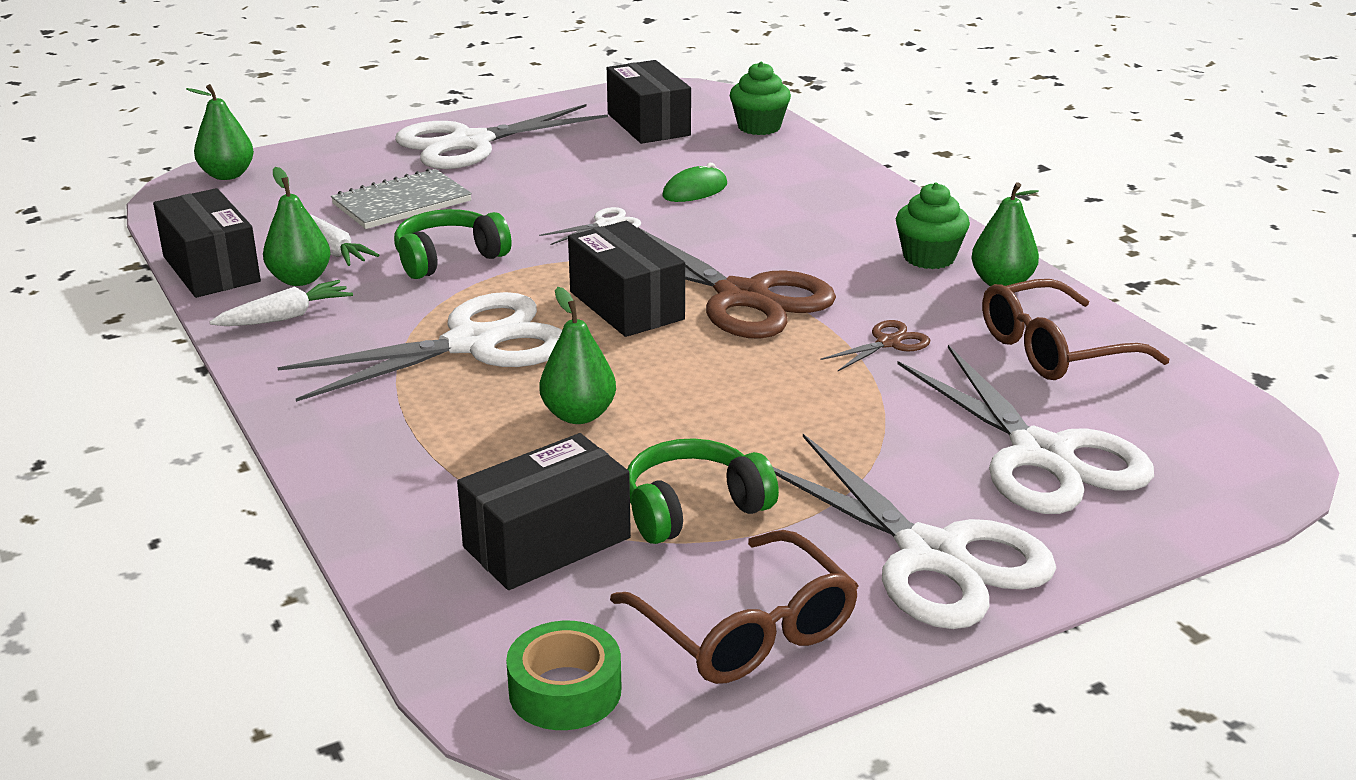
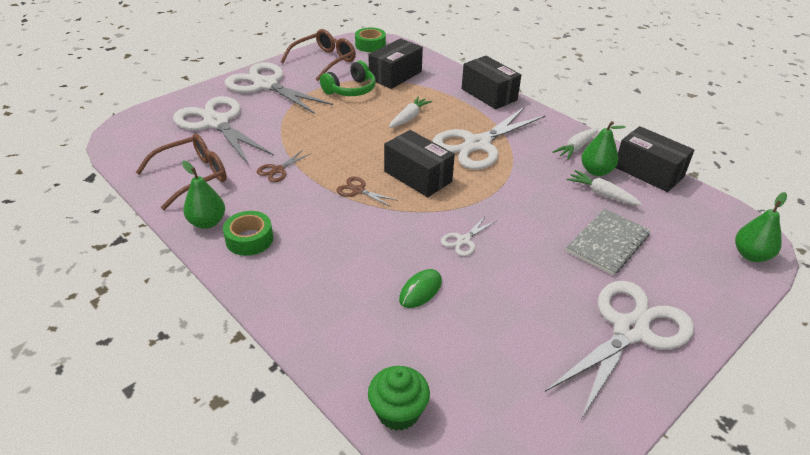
camera: 165 degrees right, 10 degrees up
(448, 258) = (535, 197): green headphones -> none
(578, 415) = (409, 117): green pear -> white carrot
(648, 124) = (503, 396): black box -> black box (489, 94)
(743, 297) = (358, 190): brown scissors -> brown scissors, size x0.43
(746, 630) = (324, 61): brown glasses -> brown glasses turned 90 degrees clockwise
(929, 257) = (249, 239): green cupcake -> green tape

